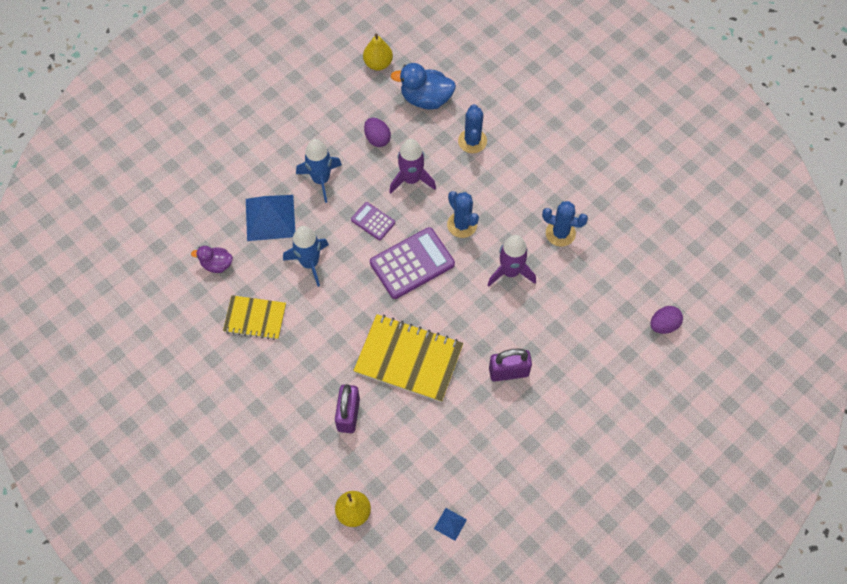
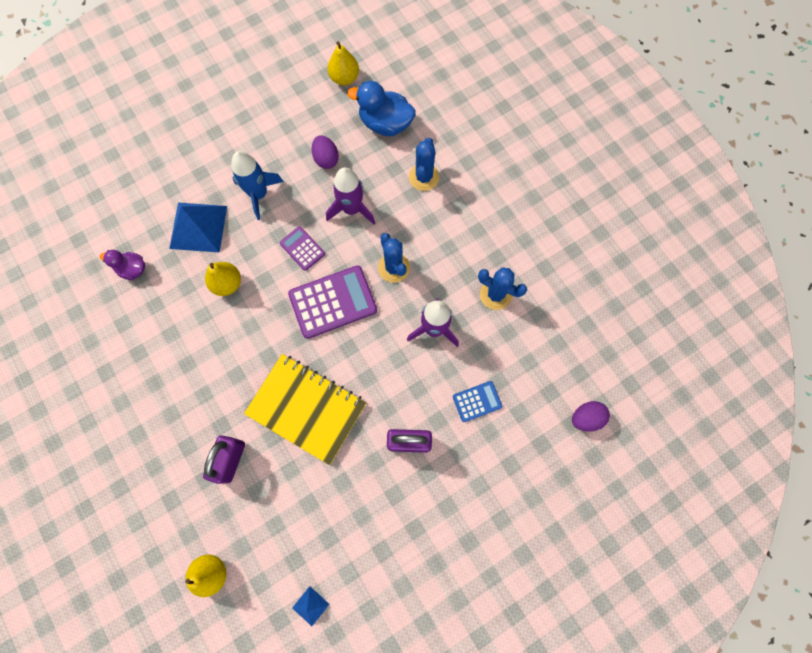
camera: 10 degrees right, 10 degrees up
(255, 318) = (158, 335): yellow notebook -> none
(309, 263) = (227, 283): blue rocket -> yellow pear
(563, 327) = (477, 401): none -> blue calculator

